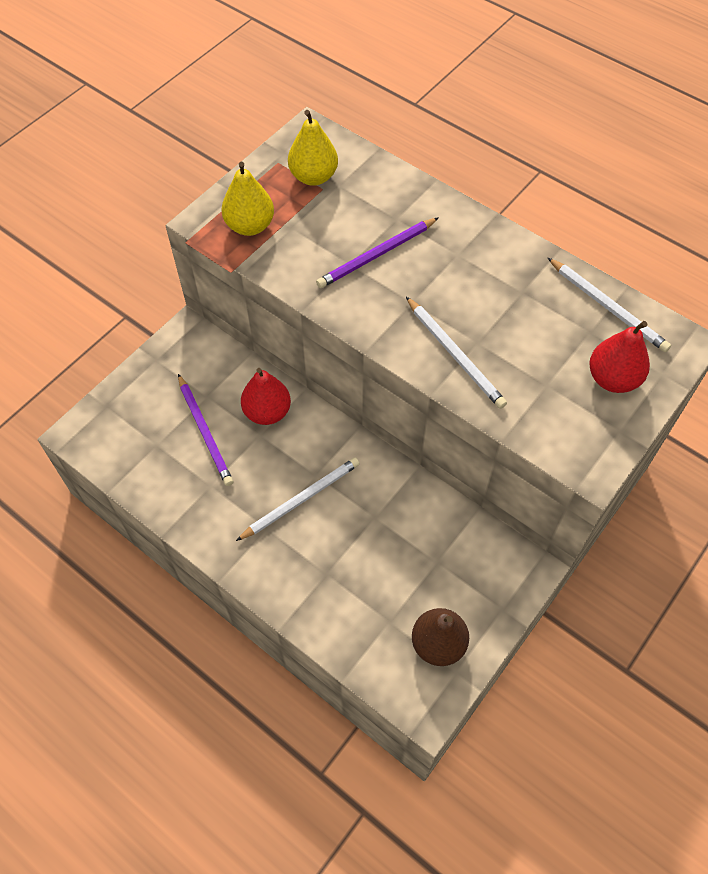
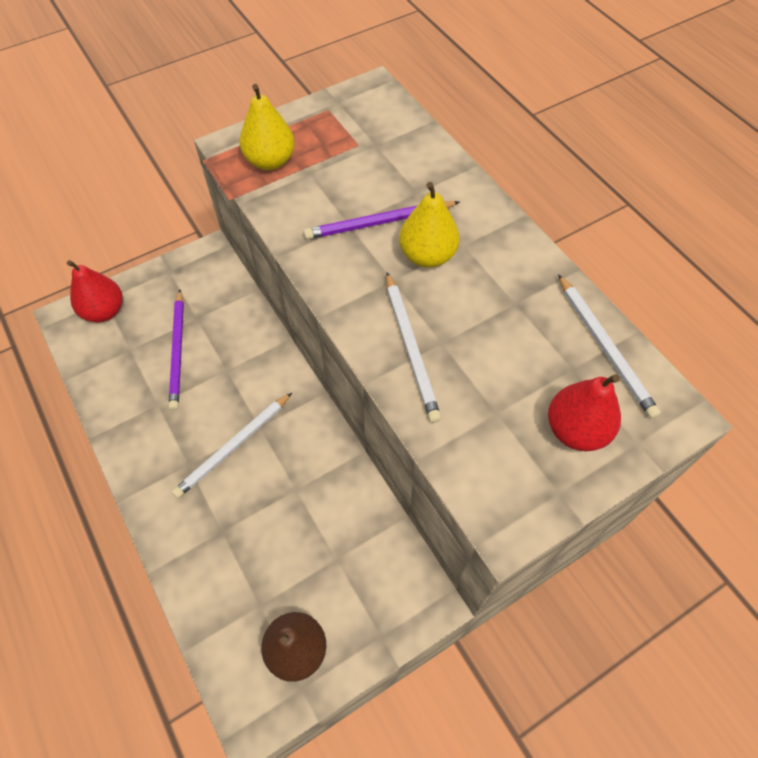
camera: 20 degrees right, 0 degrees up
(267, 412) = (243, 350): red pear -> red pear (104, 311)
(301, 499) = (233, 446): white pencil -> white pencil turned 150 degrees clockwise
(313, 177) = (355, 131): yellow pear -> yellow pear (427, 255)

